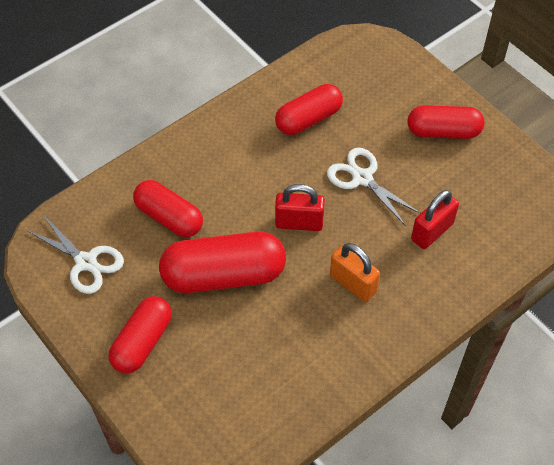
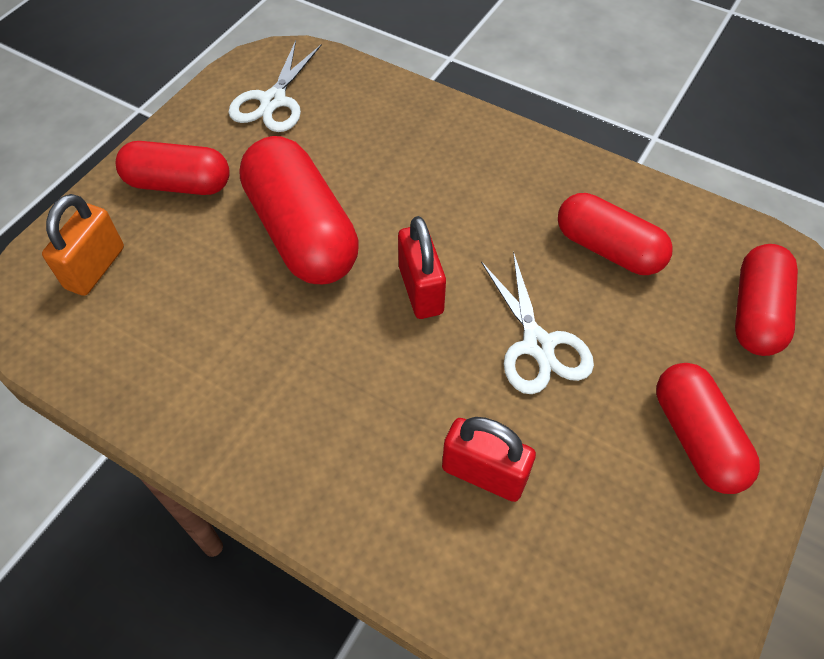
camera: 70 degrees right, 0 degrees up
(169, 217) = (368, 153): red capsule -> red capsule (756, 313)
(353, 283) = (343, 387): orange padlock -> orange padlock (95, 268)
(362, 178) = (538, 345): white scissors -> white scissors turned 135 degrees clockwise

